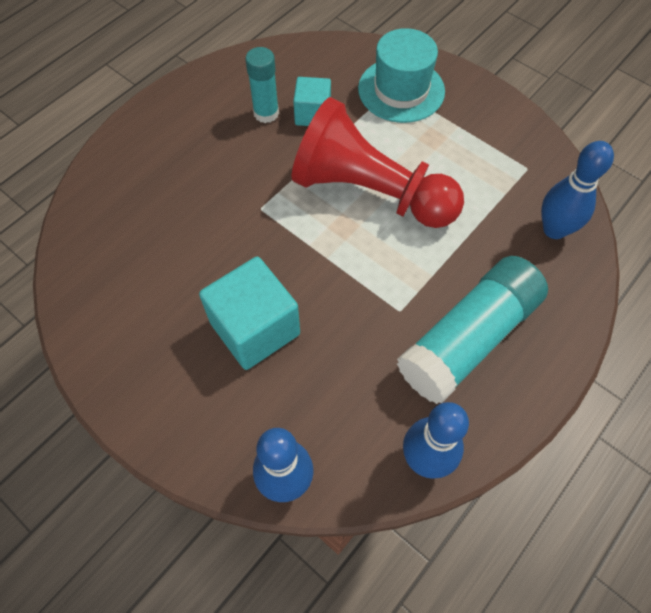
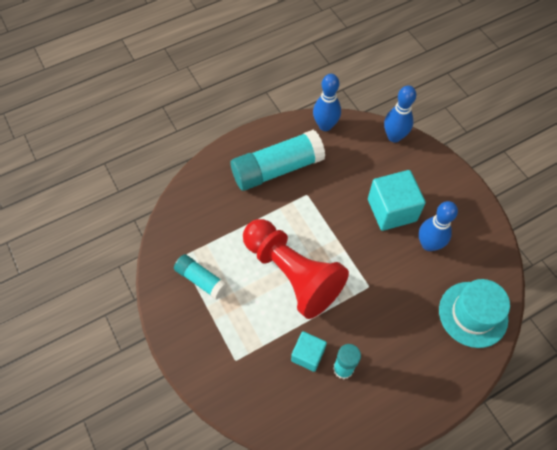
camera: 160 degrees left, 0 degrees up
(401, 90) = (231, 355): turquoise hat -> turquoise hat (473, 314)
(483, 150) = (201, 280): none -> turquoise glue stick
(554, 229) = (192, 211): blue bowling pin -> blue bowling pin (428, 244)

